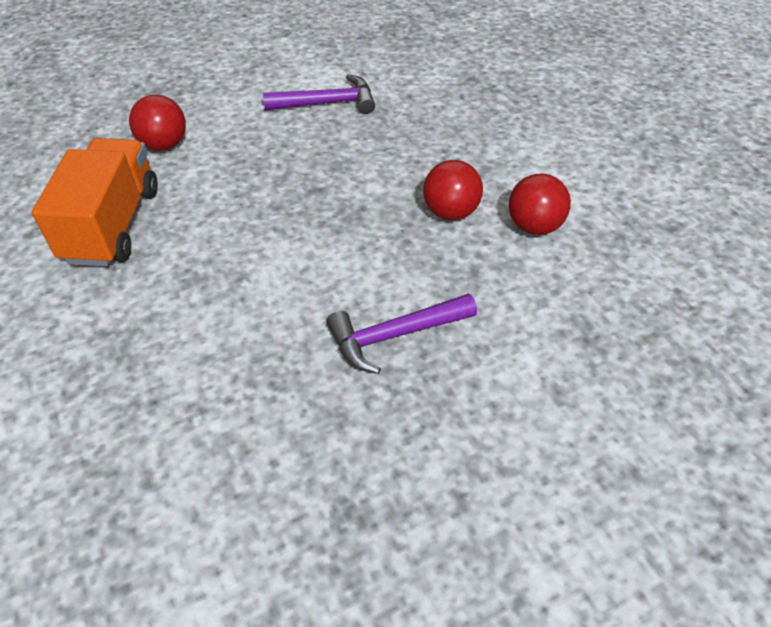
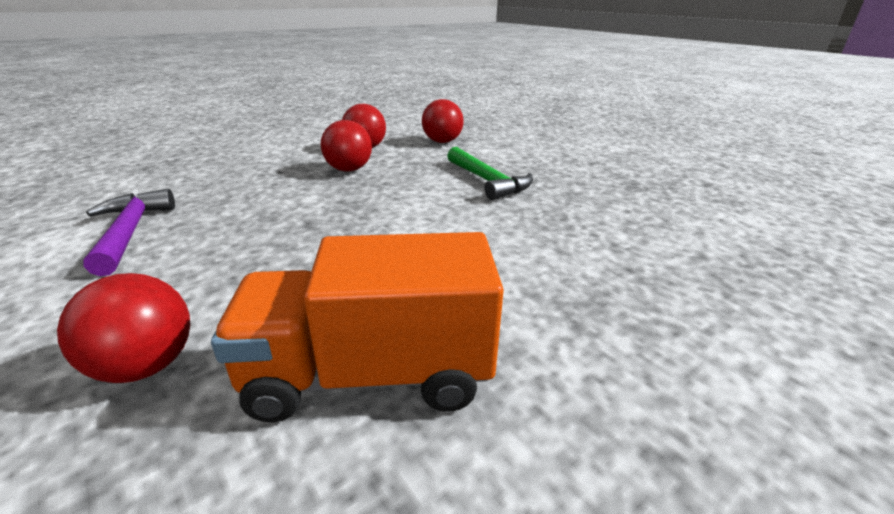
camera: 100 degrees left, 20 degrees down
(395, 335) = (487, 181): purple hammer -> green hammer
(568, 311) = (442, 142): none -> red ball

